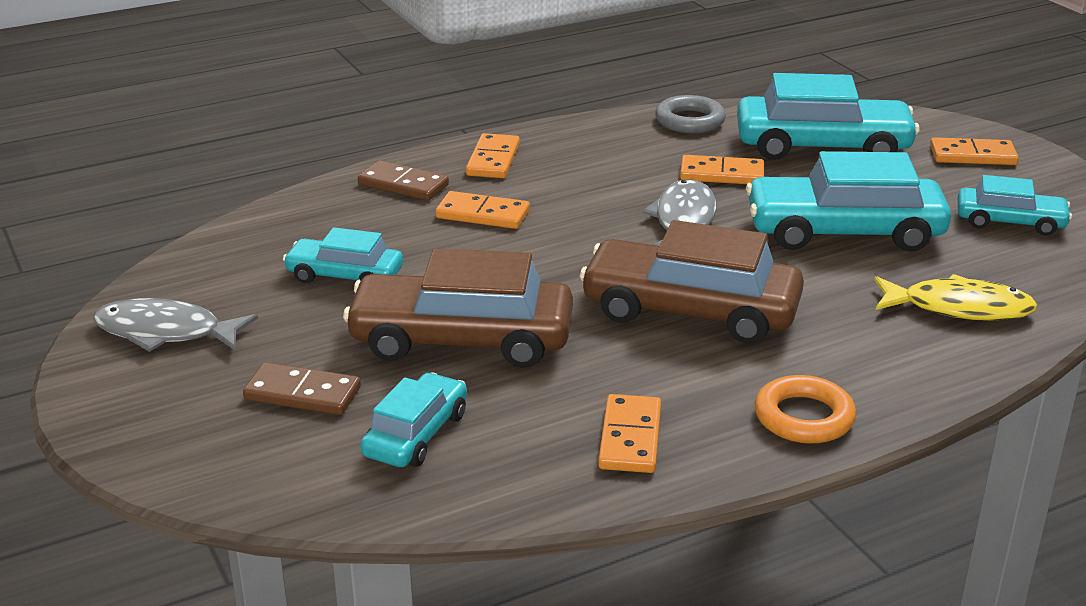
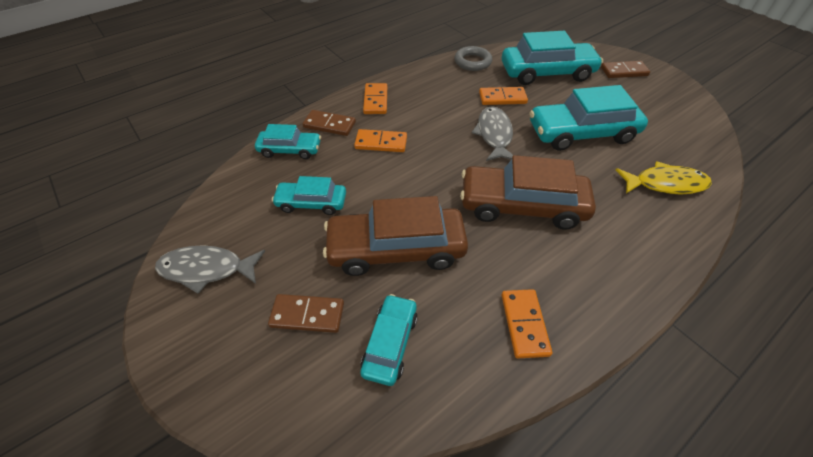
camera: 10 degrees left, 20 degrees up
(804, 417) = (619, 288): orange ring -> none
(972, 155) = (624, 71): orange domino -> brown domino
(1010, 222) = (662, 116): turquoise car -> turquoise car (290, 150)

